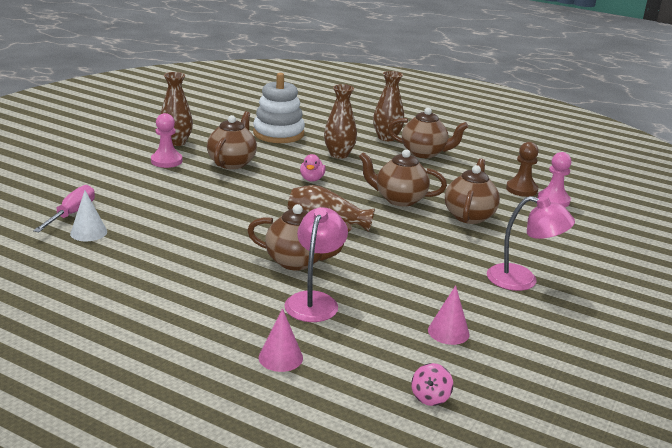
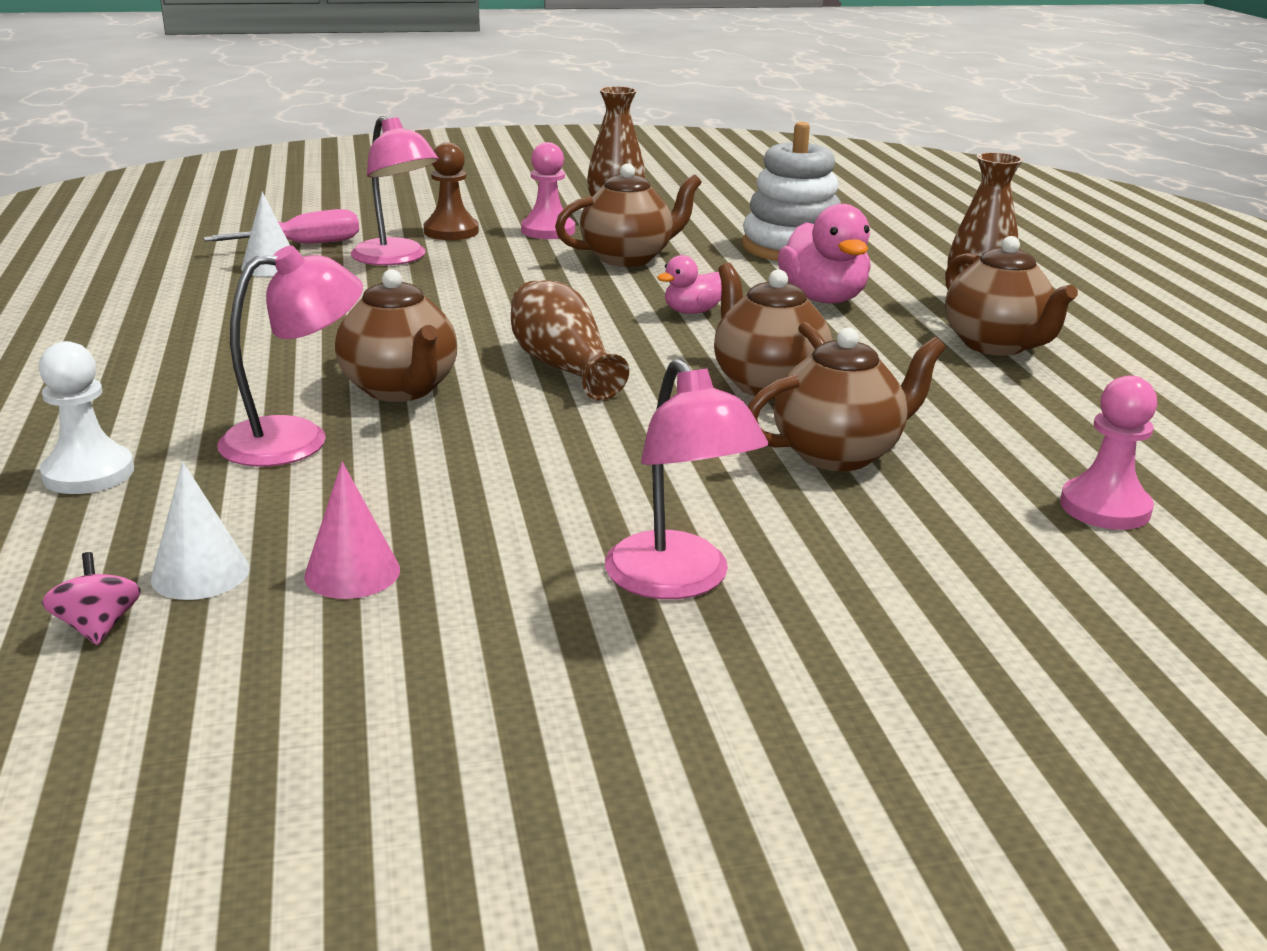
camera: 50 degrees right, 0 degrees up
(137, 203) = (396, 258): none -> pink lamp
(280, 357) = (88, 473): pink cone -> white pawn
(339, 154) = (823, 298): brown vase -> pink duck
(411, 362) = (200, 573): none -> white cone
(430, 397) = (98, 627): pink spinning top -> pink spinning top turned 90 degrees clockwise
(521, 189) = (1072, 463): brown pawn -> brown pawn (451, 231)

